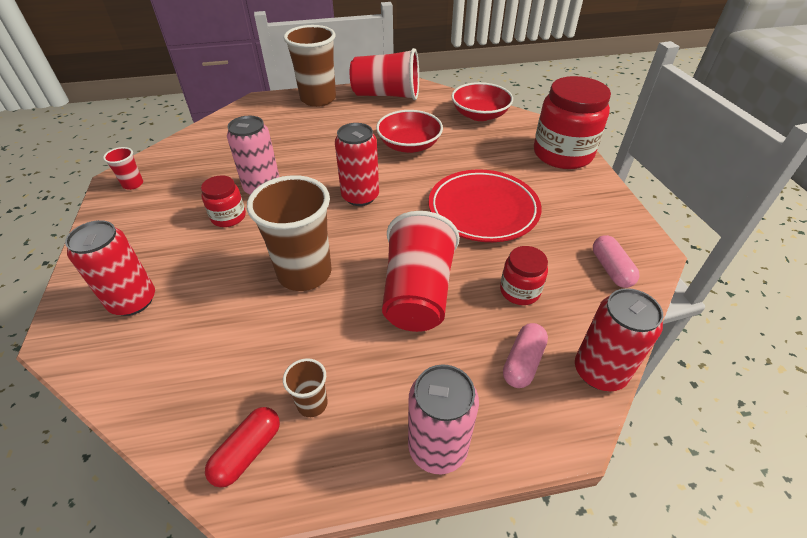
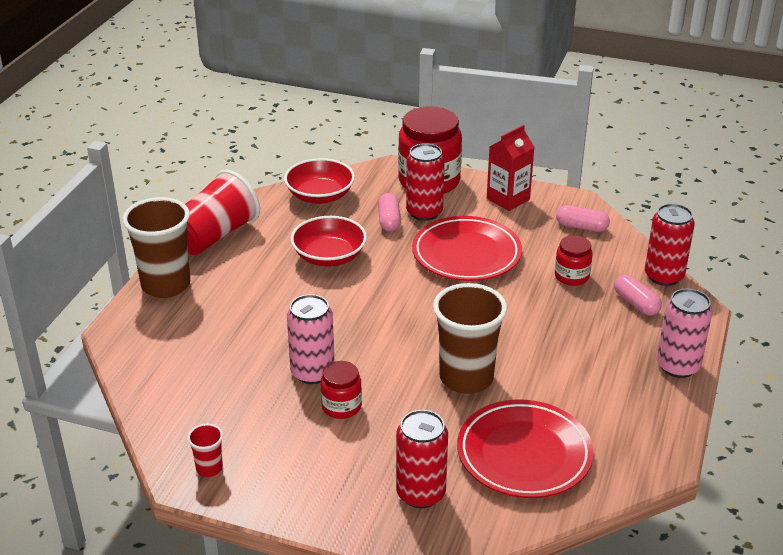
camera: 60 degrees left, 10 degrees down
(211, 354) = (524, 454): none -> red plate
(248, 452) = (631, 454): red capsule -> none
(312, 404) = (609, 412): brown cup -> none
(360, 196) = (385, 314): red can -> red can (424, 212)
(417, 293) = (537, 325): red cup -> none
(485, 154) = (389, 220): none -> pink capsule
(594, 204) = (508, 199): none -> red carton

